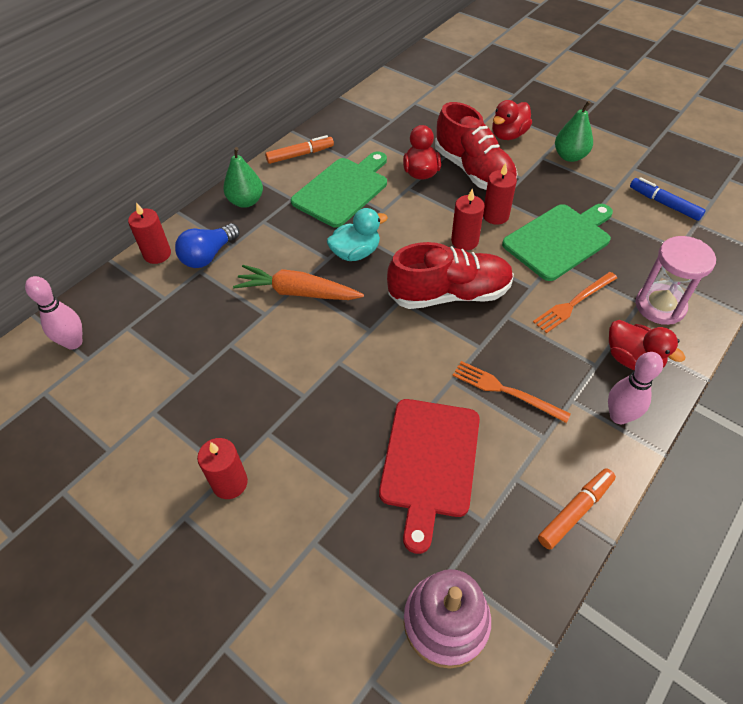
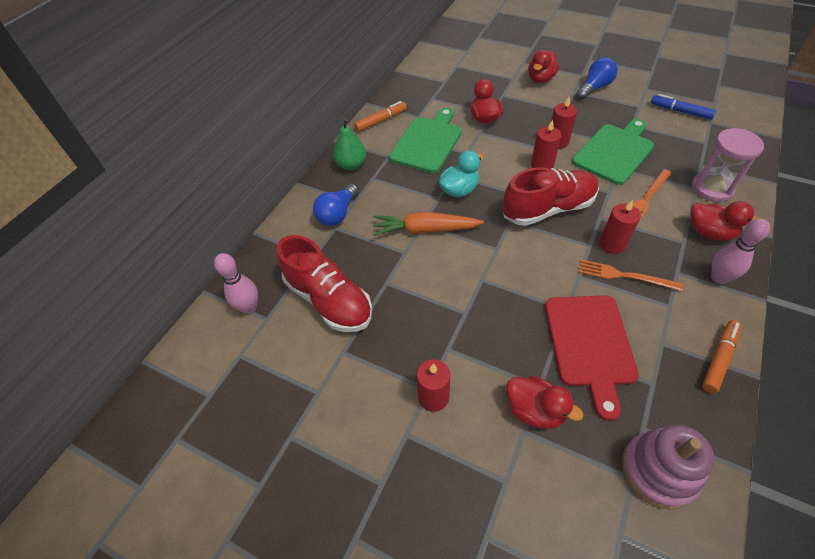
camera: 10 degrees left, 0 degrees up
(157, 254) = (293, 220): red candle -> red candle (612, 244)
(335, 522) = (534, 410): none -> red duck
(473, 171) = (525, 110): red shoe -> red shoe (329, 300)
(570, 156) = (594, 88): green pear -> blue light bulb

